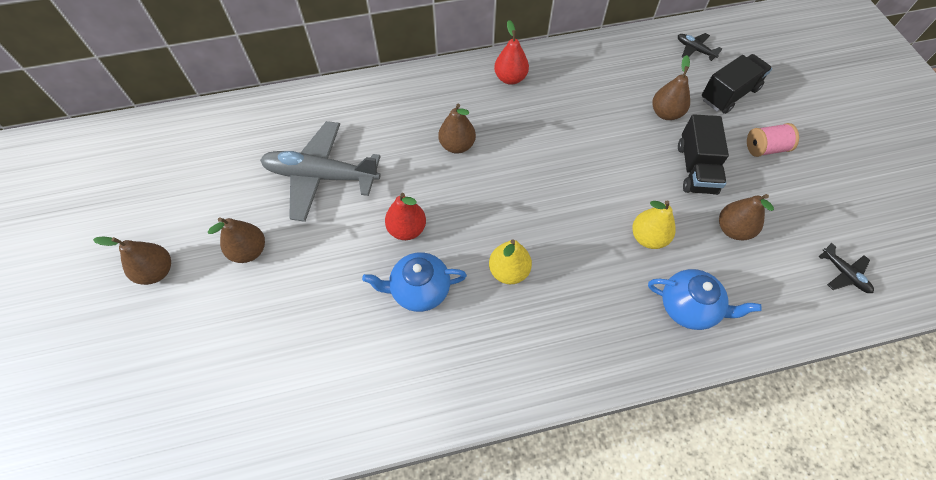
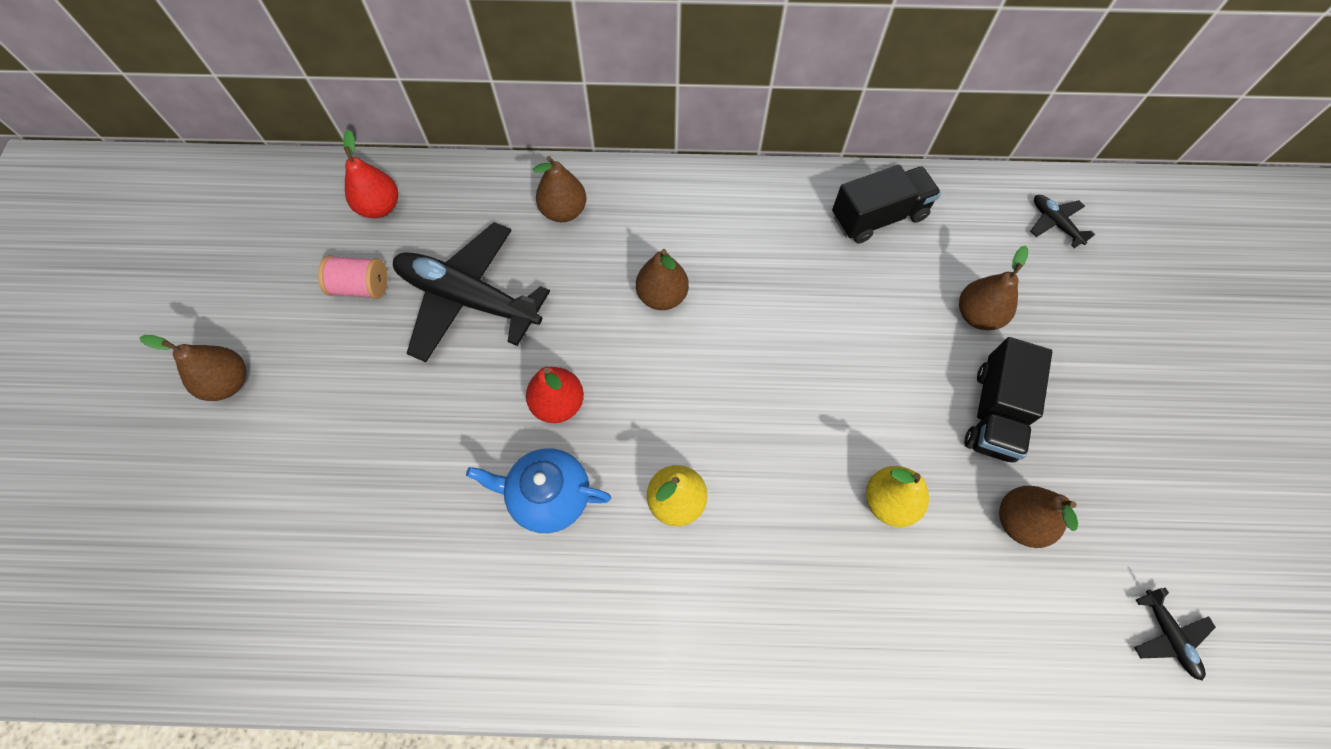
camera: 15 degrees right, 5 degrees up
(249, 251) = (348, 383): brown pear -> brown pear (564, 211)
(321, 176) = (468, 299): grey plane -> black plane
(510, 78) = (767, 210): red pear -> red pear (380, 207)
(688, 307) = (914, 623): blue teapot -> none
(729, 94) = (1084, 307): black truck -> black truck (878, 217)
(765, 148) = (1111, 406): pink spool -> pink spool (361, 287)

